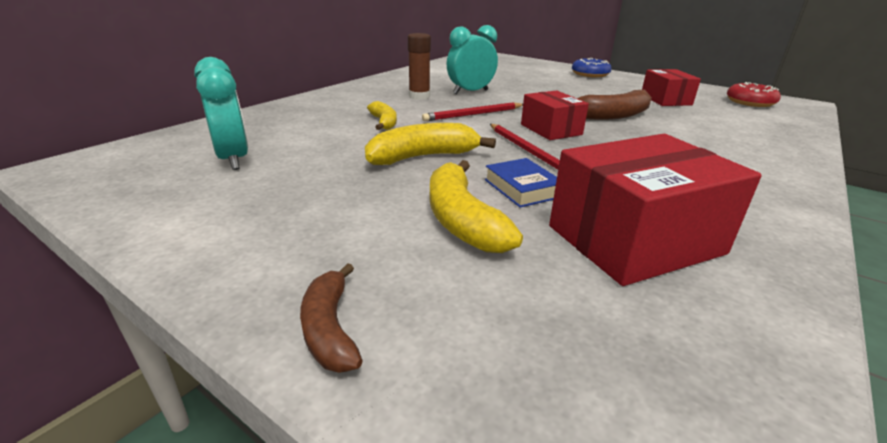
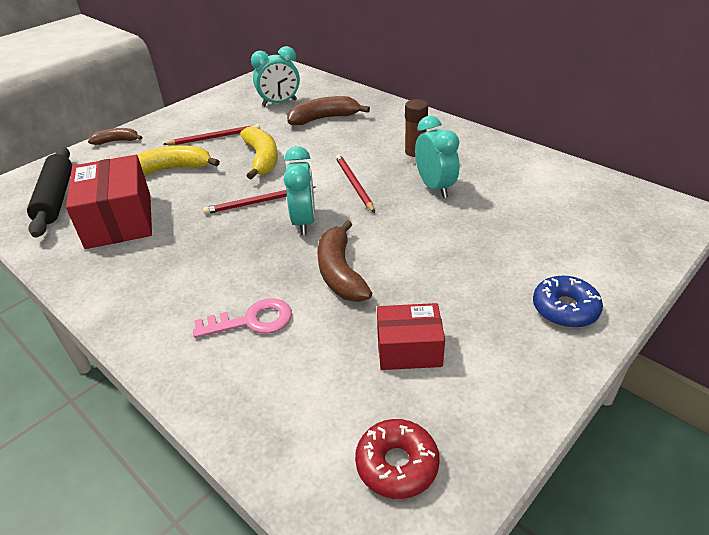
camera: 100 degrees right, 10 degrees up
(311, 130) = (324, 118): none -> brown banana
(346, 197) = (215, 137): none -> red pencil
(384, 122) = (337, 143): yellow banana -> none
(522, 188) = (198, 192): blue book -> none
(551, 129) = (304, 222): red box -> turquoise clock
(629, 354) = (56, 198): none -> black rolling pin
(703, 139) = (253, 321): none -> pink key

